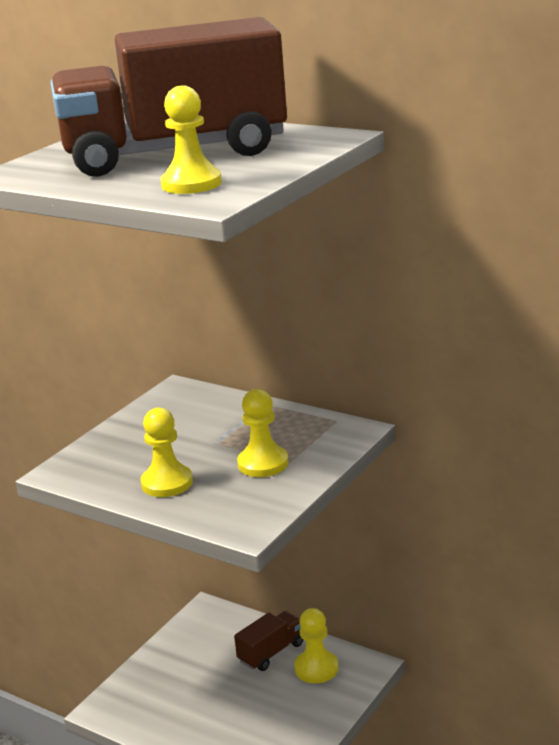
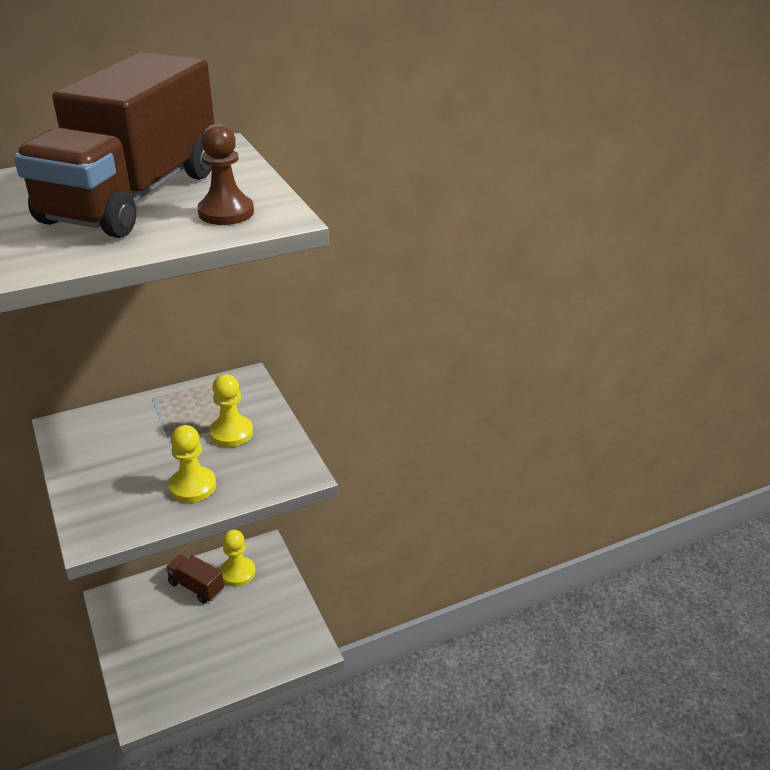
camera: 60 degrees left, 10 degrees up
(191, 184) = (226, 212): yellow pawn -> brown pawn
(271, 653) = (196, 587): brown truck -> brown truck turned 45 degrees counterclockwise

